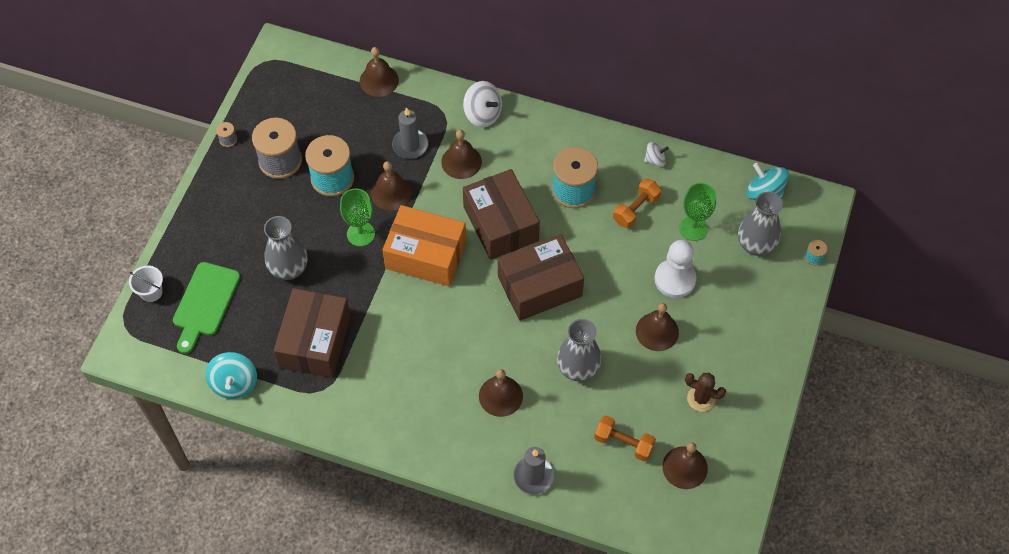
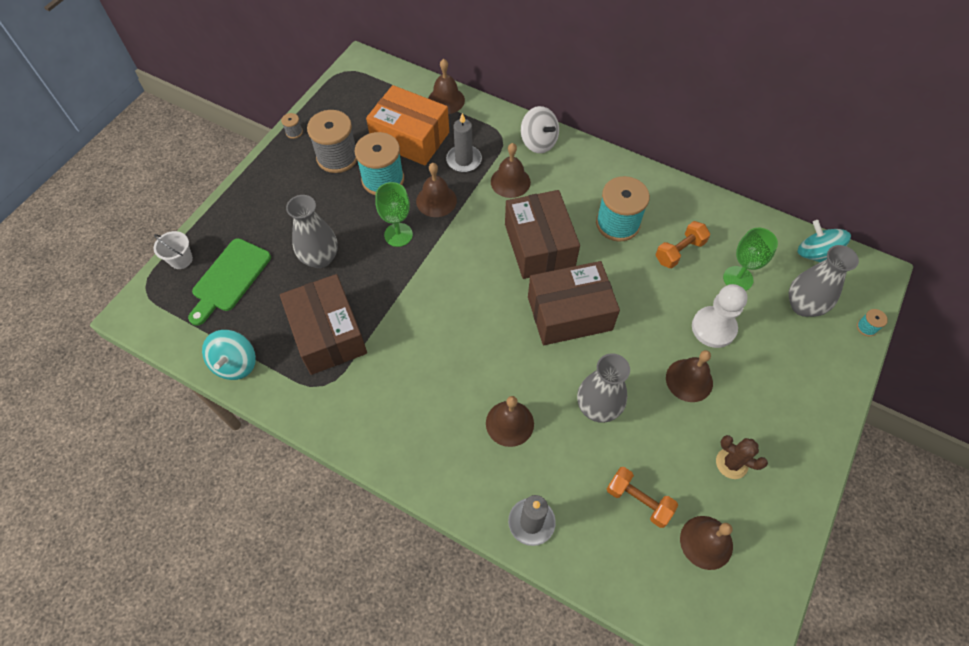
camera: 10 degrees right, 0 degrees up
(315, 341) = (328, 334): brown box -> brown box turned 45 degrees counterclockwise
(426, 255) = (458, 265): orange box -> orange box (410, 138)
(655, 160) = (704, 207): white spinning top -> none

